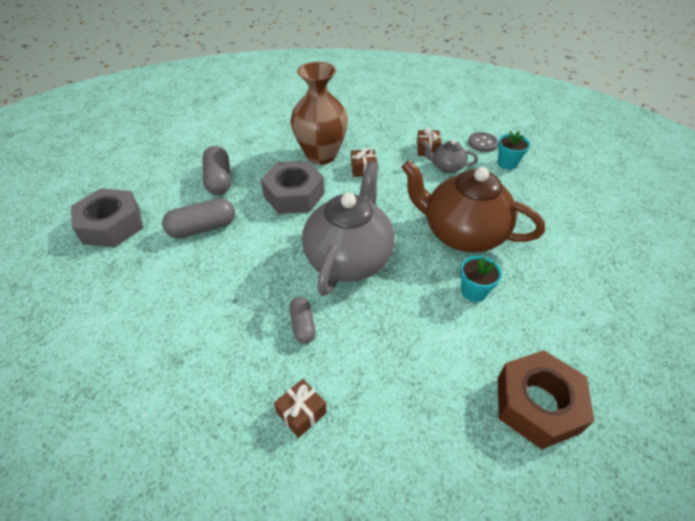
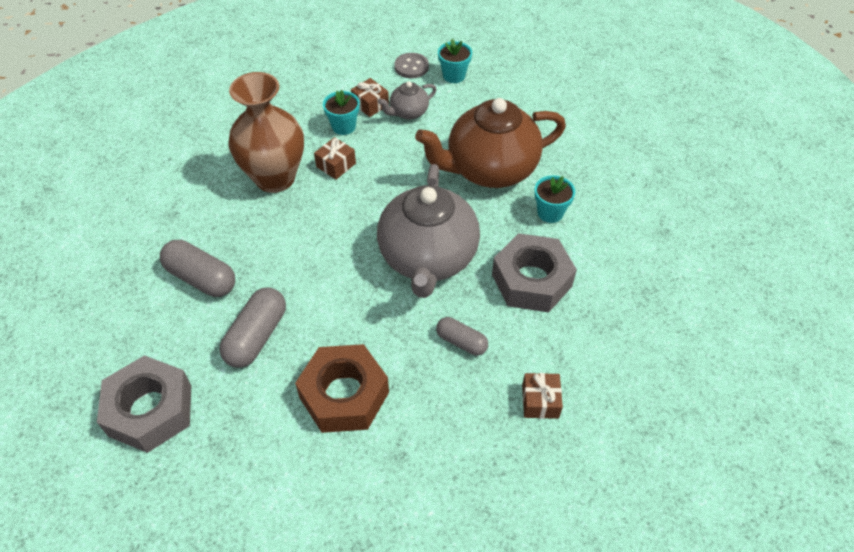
camera: 45 degrees left, 5 degrees up
(294, 195) = (303, 237): grey nut -> grey nut (531, 280)
(349, 258) = (428, 258): grey teapot -> grey teapot turned 150 degrees counterclockwise
(395, 152) = (343, 126): none -> turquoise flower pot
(537, 404) = (669, 262): brown nut -> brown nut (344, 395)

